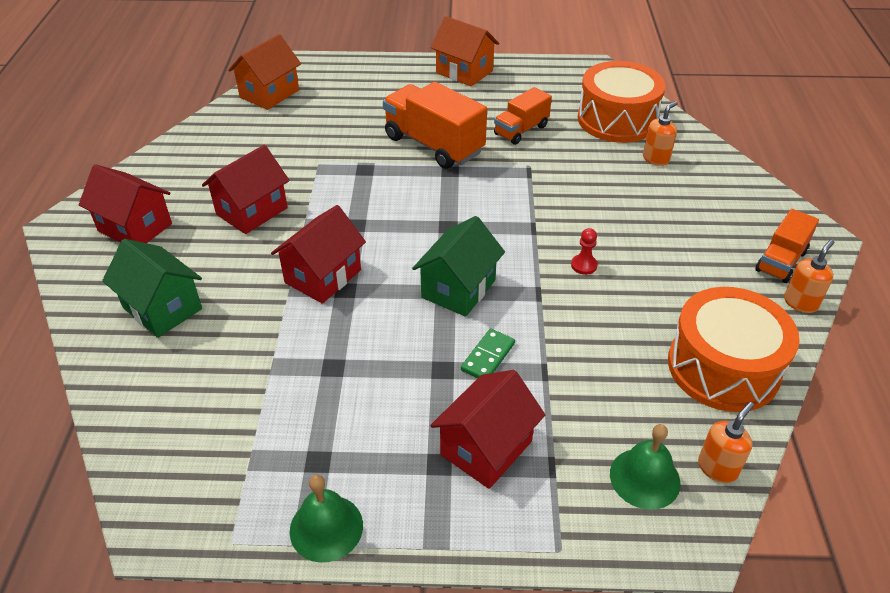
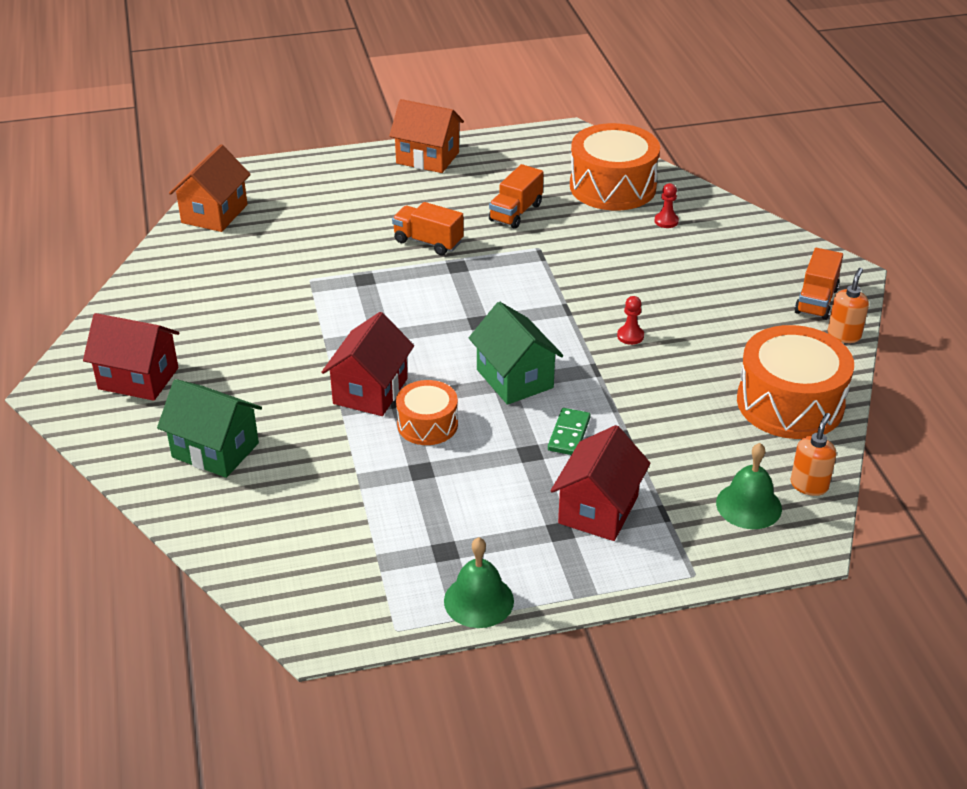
camera: 15 degrees left, 5 degrees down
(252, 211) = (261, 341): red house -> none
(359, 320) = (427, 424): none -> orange drum
(434, 145) = (428, 242): orange truck -> orange truck, size x0.59
(458, 289) = (515, 379): green house -> green house turned 45 degrees counterclockwise
(656, 159) = (666, 221): orange soap dispenser -> red pawn

